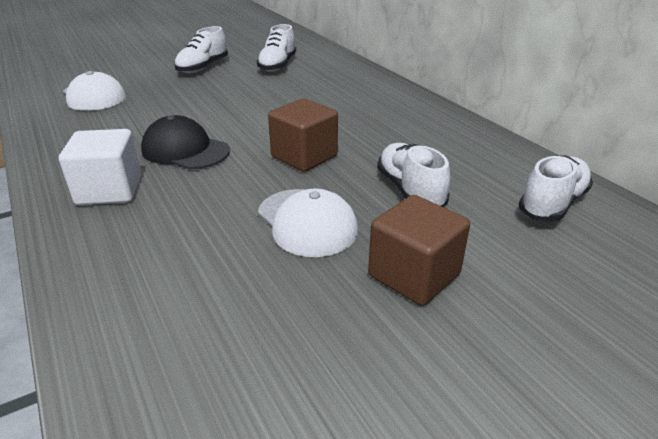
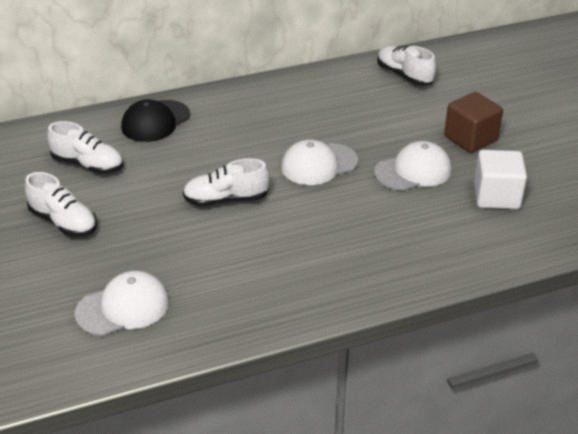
camera: 80 degrees left, 5 degrees up
(109, 190) = (354, 268): white cube -> white cube (496, 196)
(185, 150) = (290, 229): black cap -> black cap (155, 121)
(304, 156) = (319, 164): brown cube -> white cap
(410, 190) = (380, 124): white shoe -> white shoe (226, 199)

